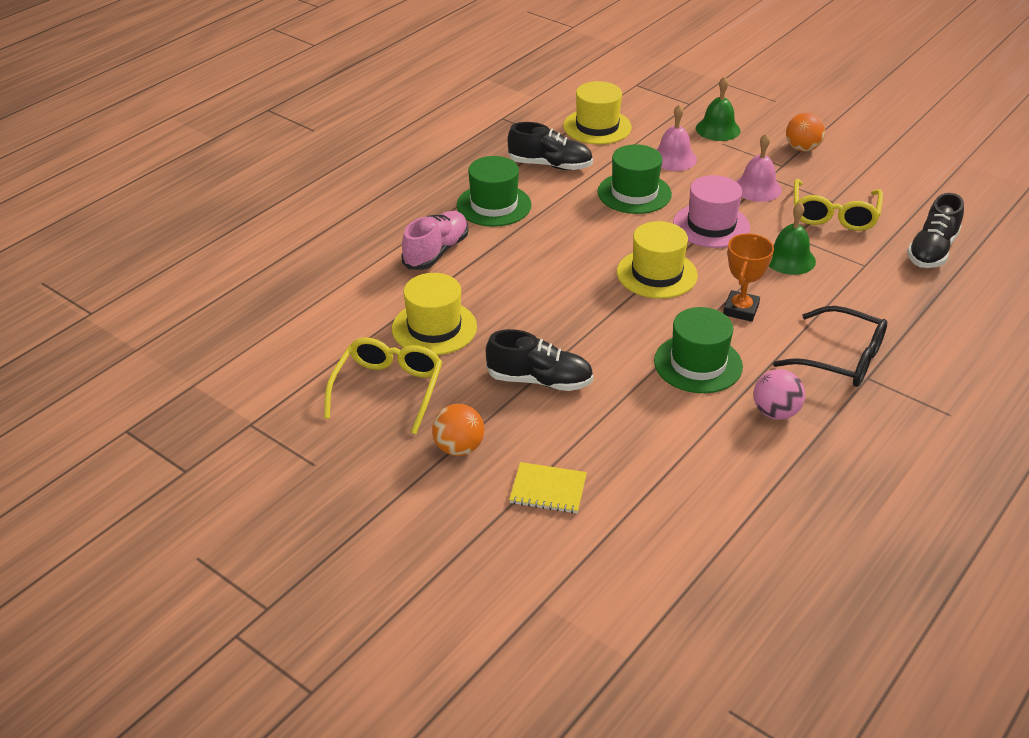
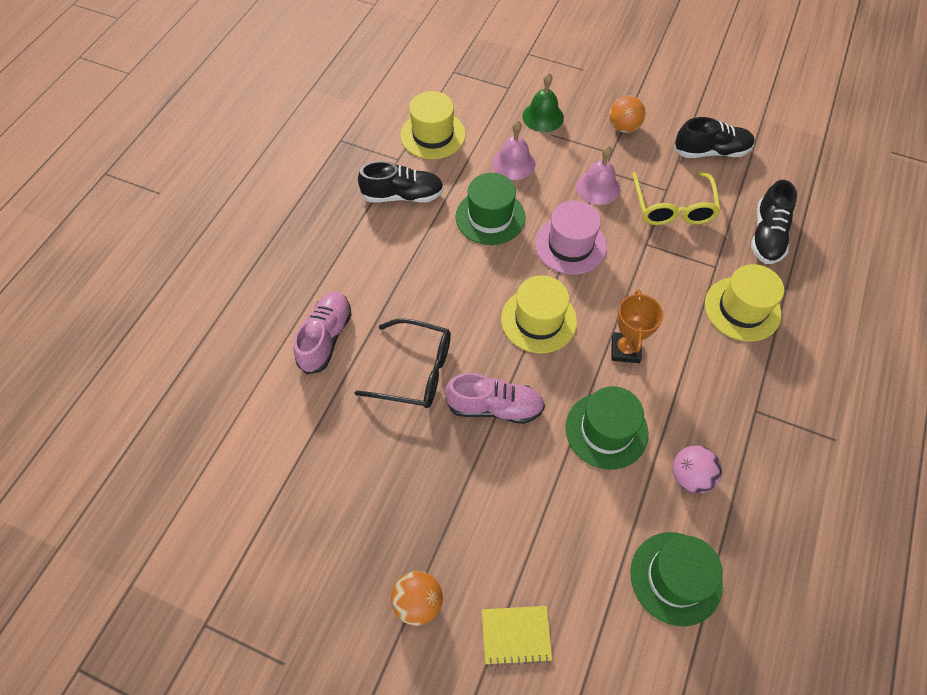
camera: 15 degrees left, 20 degrees up
(388, 389) = (329, 539): yellow glasses -> none
(434, 328) = (351, 443): yellow hat -> yellow hat (742, 309)
(494, 205) = (364, 261): green hat -> green hat (676, 578)
(539, 380) = (469, 490): black shoe -> black shoe (711, 152)
(587, 327) = (494, 407): none -> pink shoe
(789, 259) = (650, 273): green bell -> none
(841, 359) = (727, 392): black glasses -> black glasses (415, 371)

